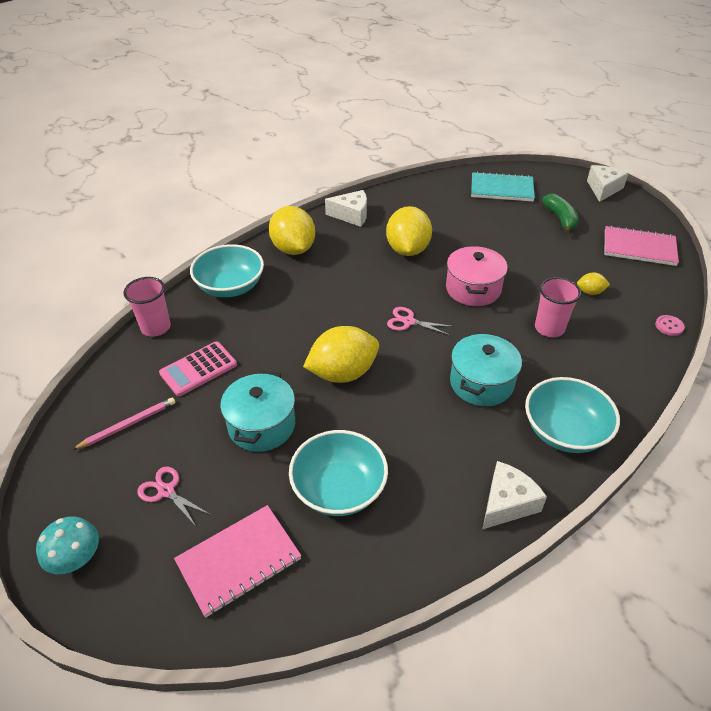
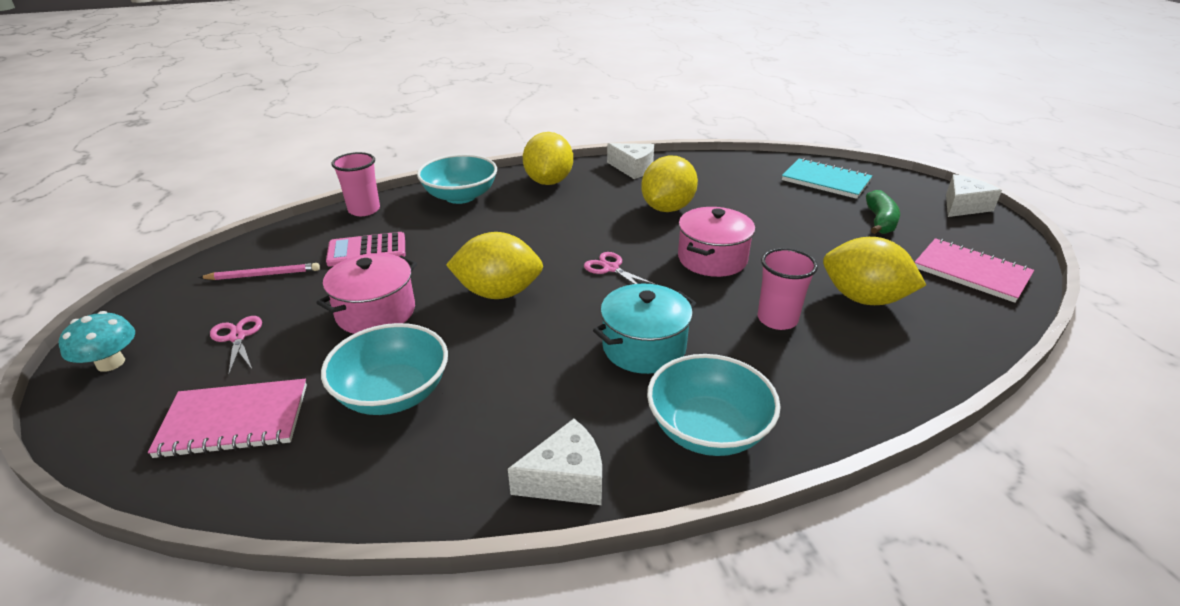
camera: 25 degrees right, 10 degrees down
(262, 425) = (376, 312): turquoise pot -> pink pot
(590, 292) = (863, 298): yellow lemon -> yellow lemon, size x2.19
(669, 326) = (954, 363): pink button -> none

